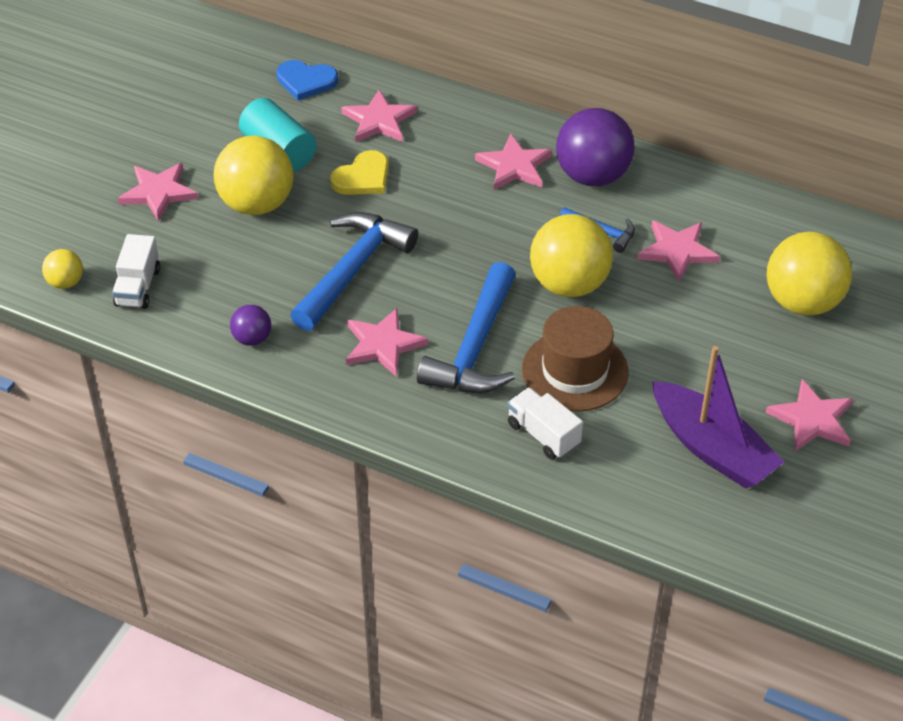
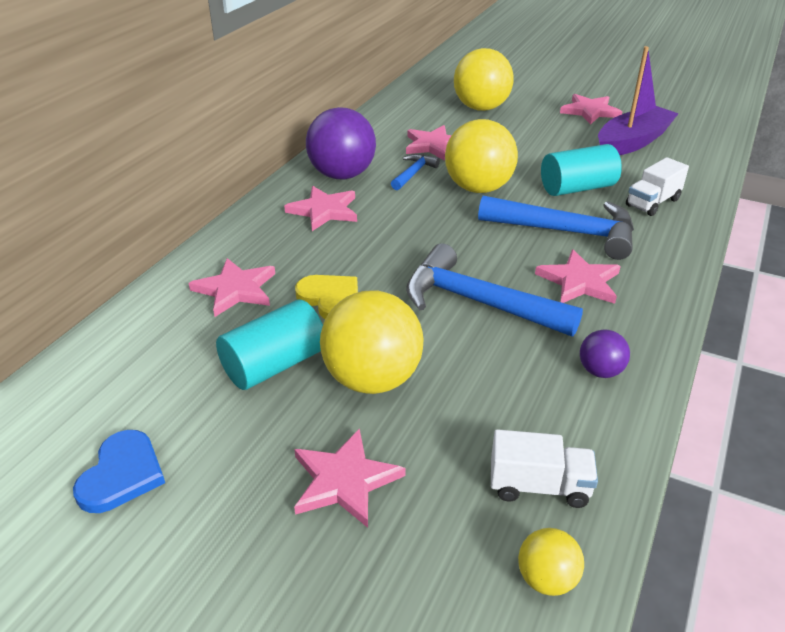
camera: 90 degrees left, 10 degrees down
(306, 81) = (142, 347): blue heart -> blue heart (122, 474)
(575, 371) = (577, 188): brown hat -> turquoise cylinder

